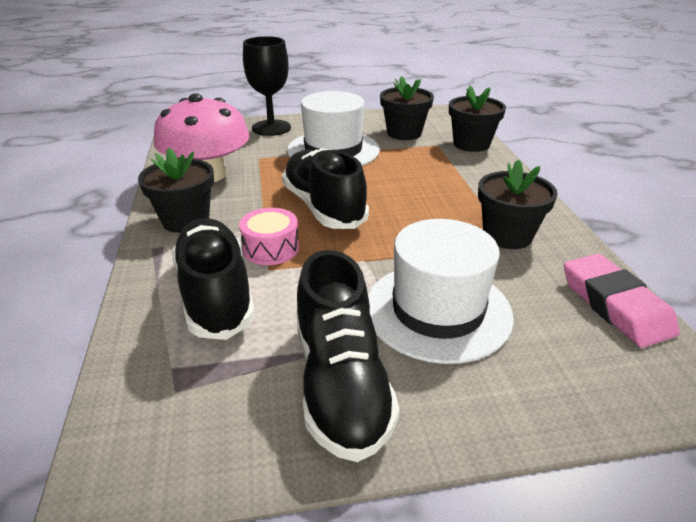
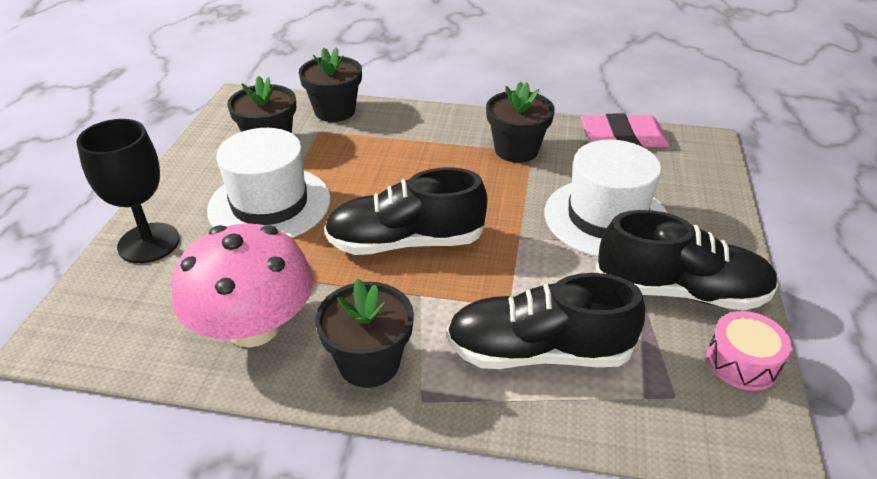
camera: 70 degrees left, 5 degrees up
(271, 248) = (470, 297): pink drum -> pink drum (742, 362)

